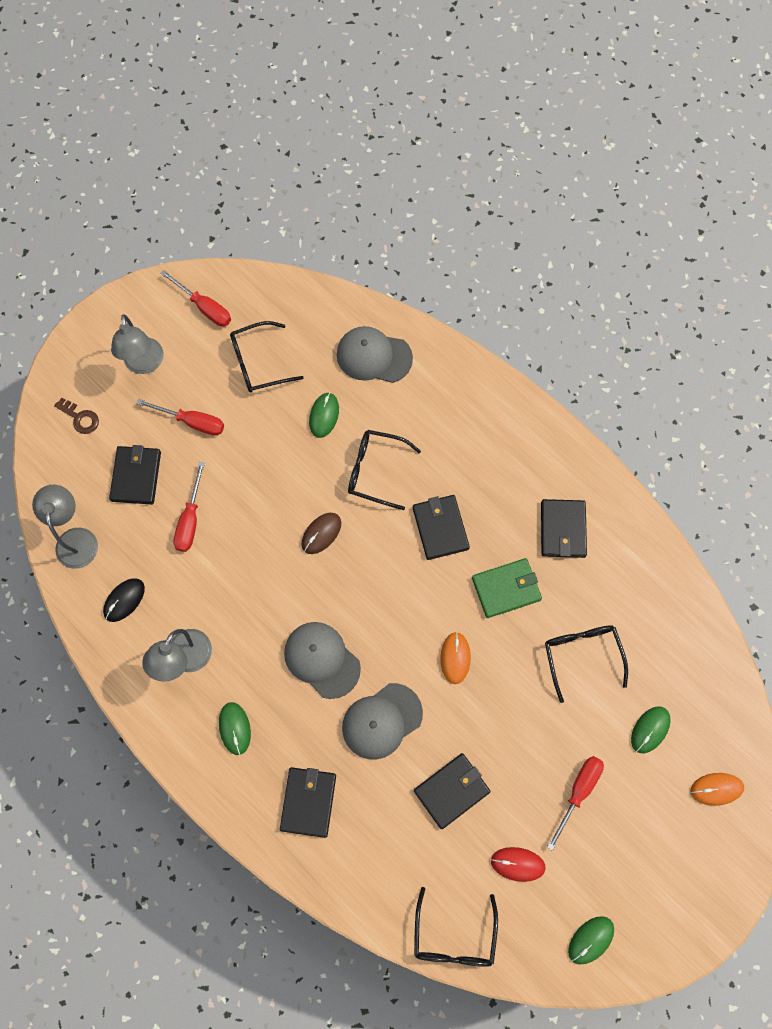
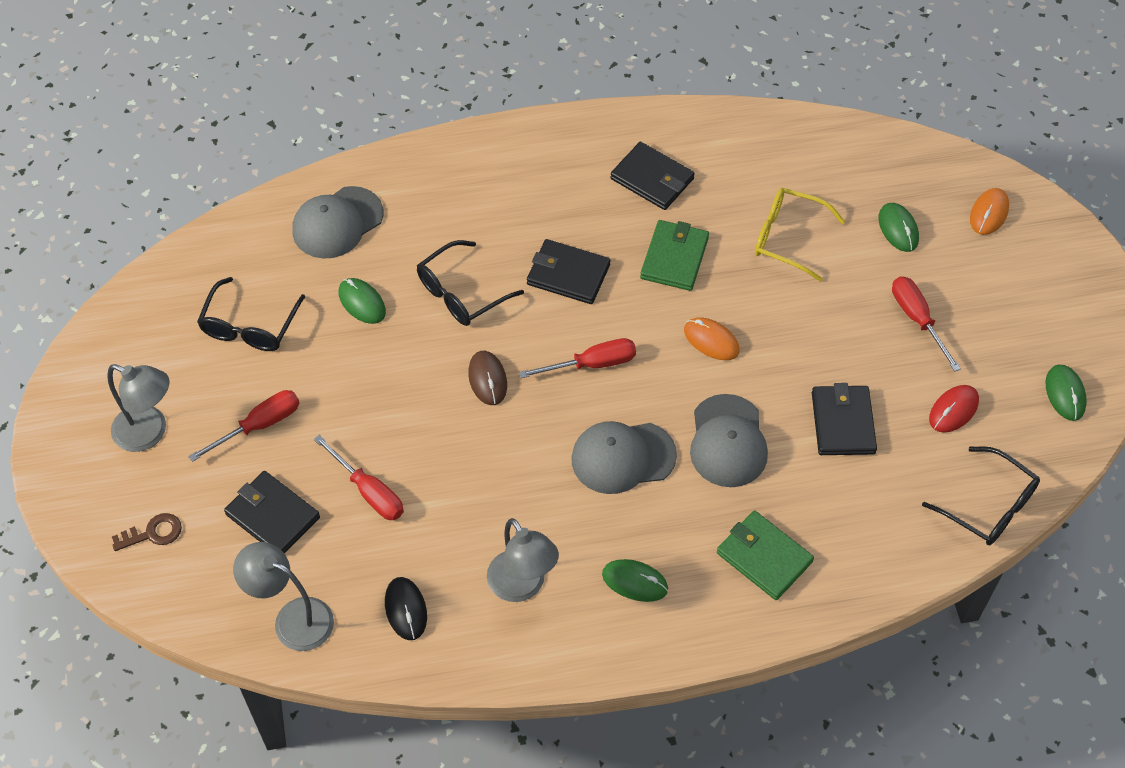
camera: 55 degrees left, 15 degrees down
(205, 307) = (139, 338): red screwdriver -> red screwdriver (592, 364)
(308, 802) = (764, 557): black wallet -> green wallet
(582, 655) = (787, 238): black glasses -> yellow glasses

